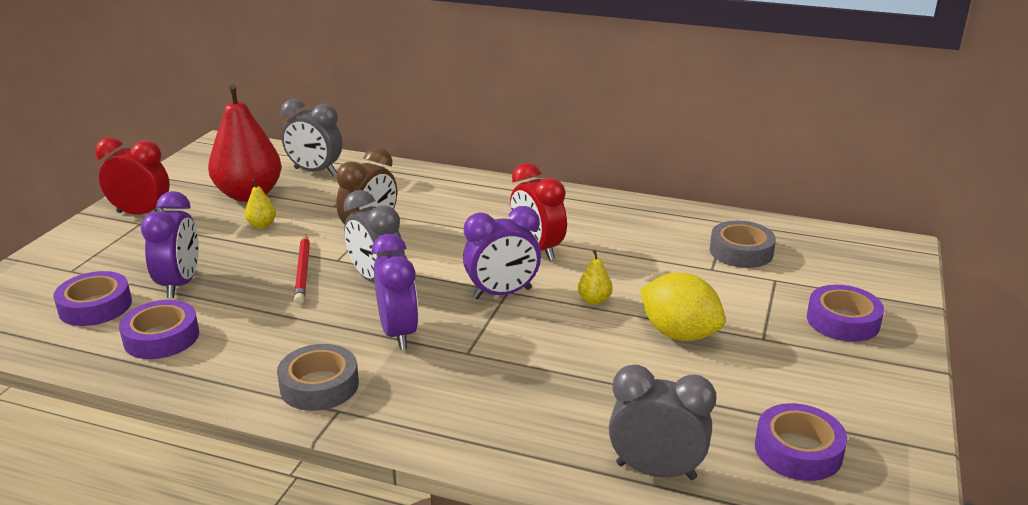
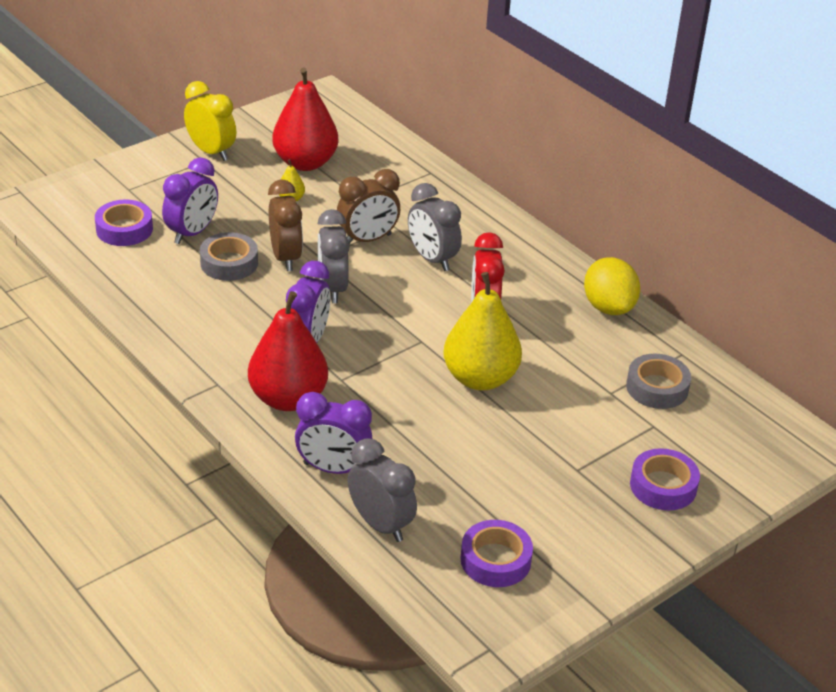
camera: 30 degrees right, 10 degrees up
(141, 214) = (211, 152): red clock -> yellow clock
(161, 337) = (149, 275): purple tape -> none
(302, 271) = (285, 257): red pencil -> brown clock
(315, 171) = (377, 157): grey clock -> grey clock (432, 259)
(319, 385) = (220, 360): grey tape -> grey tape (229, 263)
(431, 392) = (288, 399): none -> red pear
(502, 293) = (415, 341): purple clock -> purple clock (333, 469)
(594, 300) = (480, 378): yellow pear -> yellow pear, size x2.44
(679, 334) = (514, 436): yellow lemon -> yellow lemon (608, 307)

